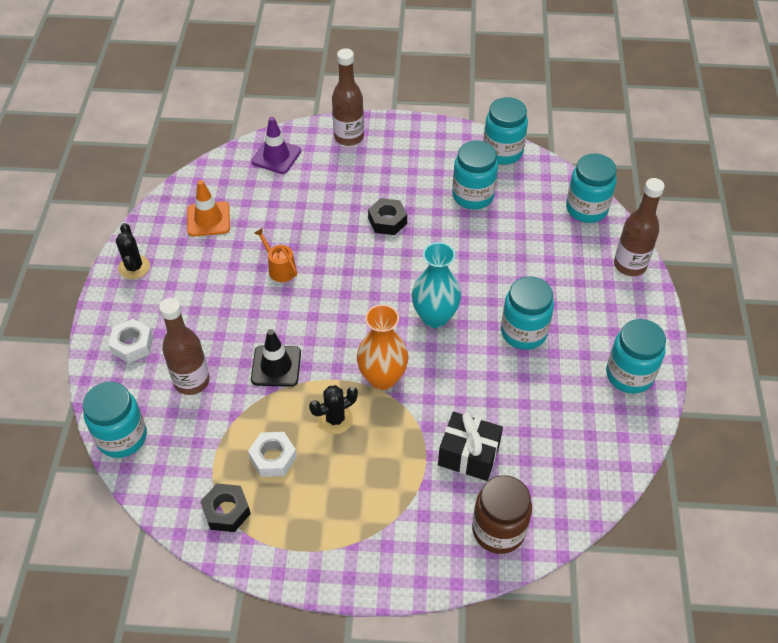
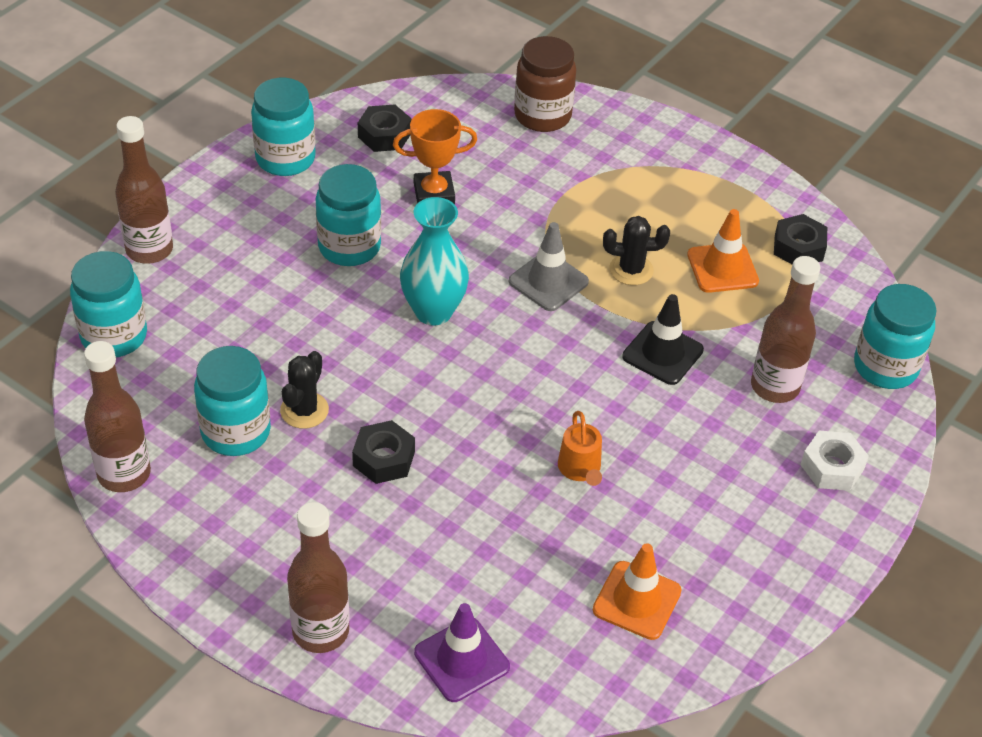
camera: 150 degrees left, 5 degrees down
(134, 267) = (785, 579): black cactus -> black cactus (304, 410)
(273, 458) = (722, 268): white nut -> orange traffic cone
(382, 378) = (548, 281): orange vase -> grey traffic cone
(469, 455) = (517, 177): black gift -> none
(502, 152) = (124, 474): turquoise jar -> brown bottle
(511, 405) = (434, 194): none -> orange trophy
(589, 436) = (384, 135): none -> black nut

